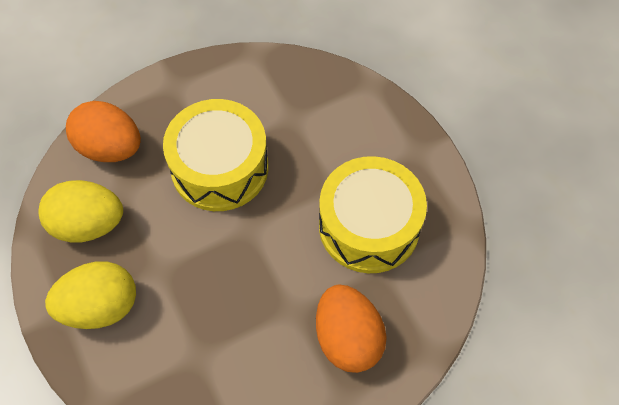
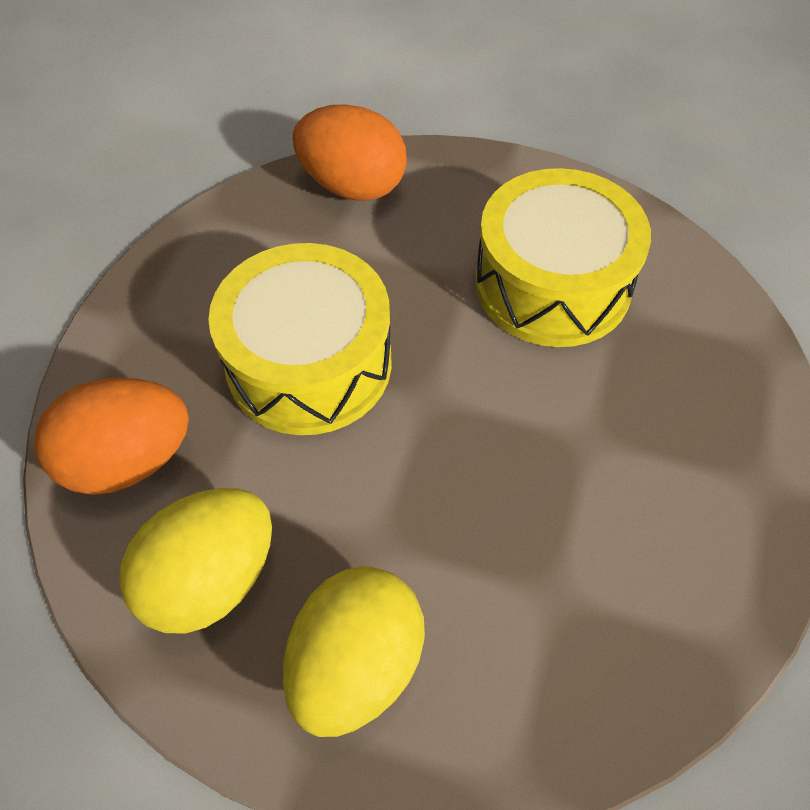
camera: 45 degrees left, 5 degrees down
(348, 338) = (681, 412): orange egg -> orange egg (353, 186)

